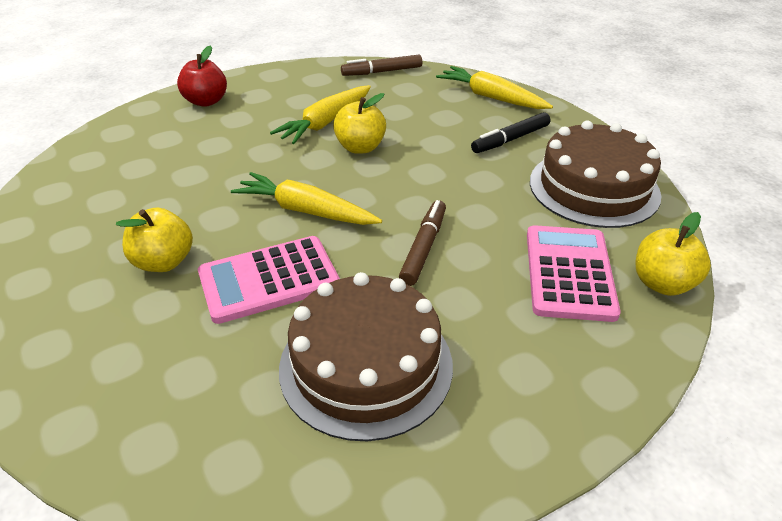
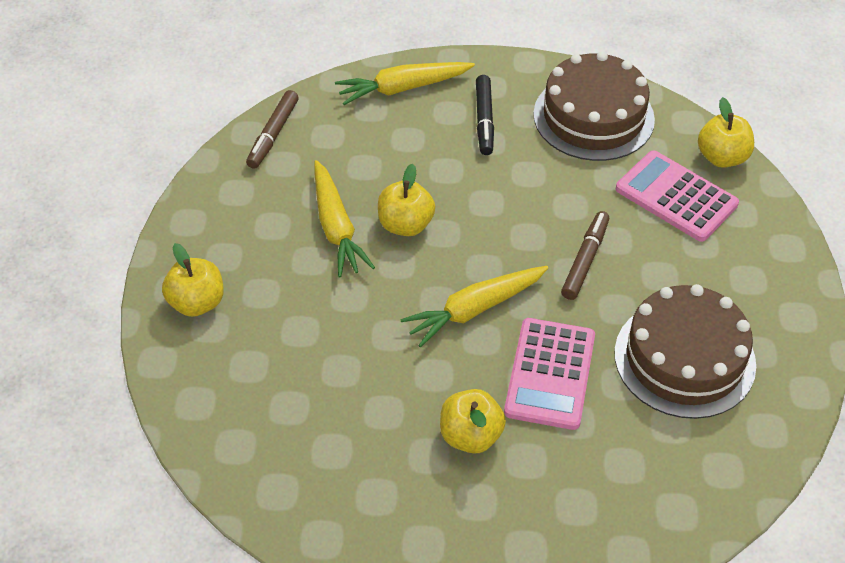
camera: 55 degrees left, 10 degrees up
(206, 101) = (197, 303): red apple -> yellow apple
(424, 248) = (585, 260): brown marker -> brown marker turned 60 degrees clockwise

